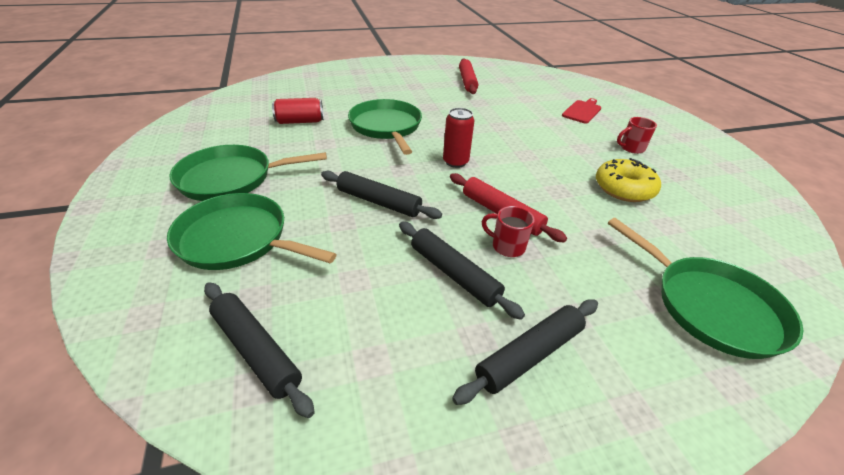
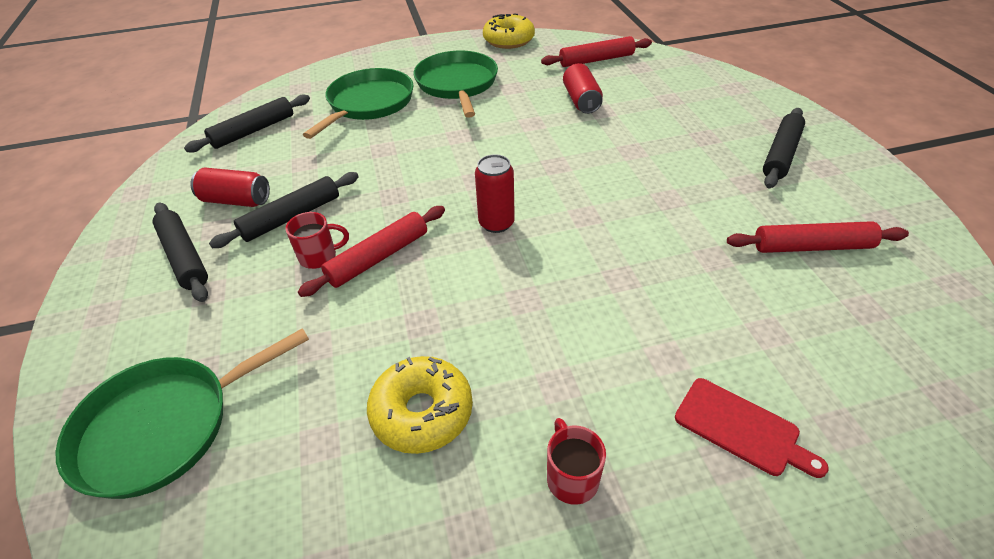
camera: 95 degrees right, 5 degrees up
(152, 147) = (508, 40): none -> yellow donut
(234, 110) = (596, 60): none -> red rolling pin
(378, 202) = (411, 167): black rolling pin -> black rolling pin (780, 154)
(386, 127) = (584, 162): green pan -> none
(425, 330) = (236, 200): none -> red can
(507, 246) = (319, 256): red mug -> red mug turned 45 degrees clockwise

